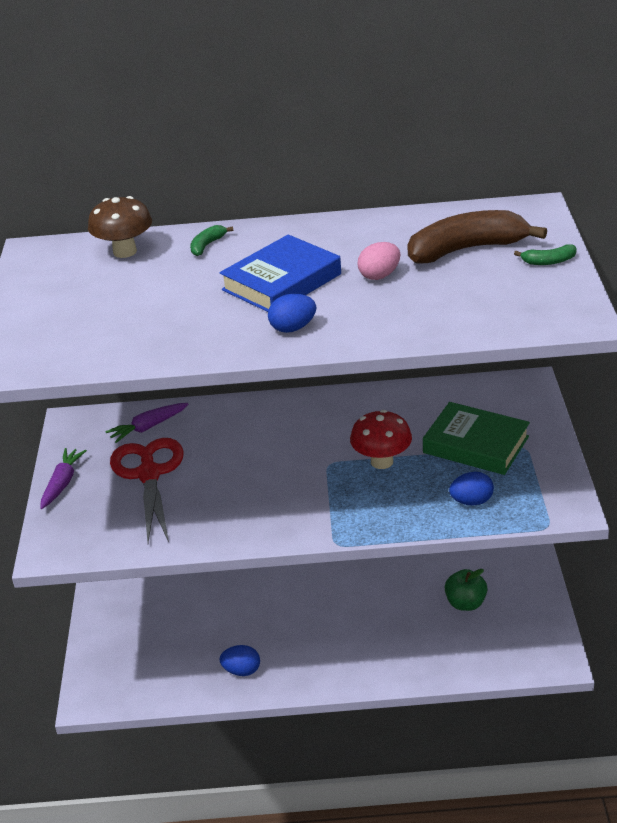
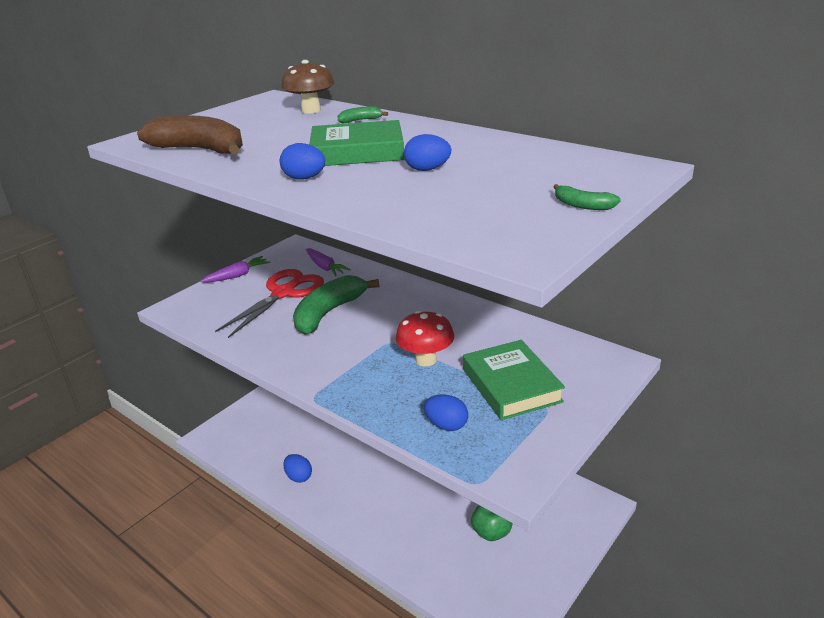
camera: 40 degrees right, 5 degrees down
(148, 427) = (325, 267): purple carrot -> purple carrot turned 135 degrees counterclockwise
(228, 468) = (329, 313): none -> green banana
(282, 282) = (357, 152): blue book -> green book
(379, 276) = (427, 169): pink egg -> blue egg
(466, 249) = (527, 175): brown banana -> brown banana (200, 150)

